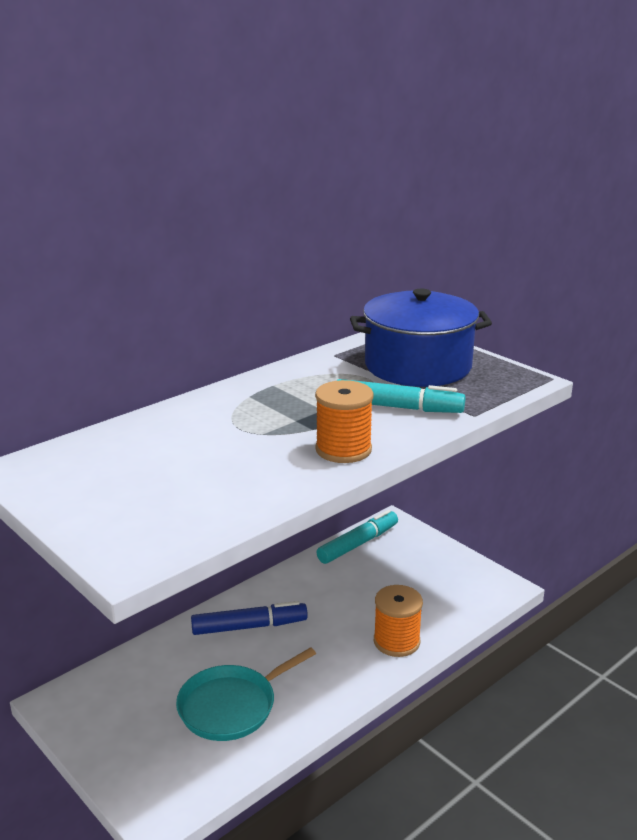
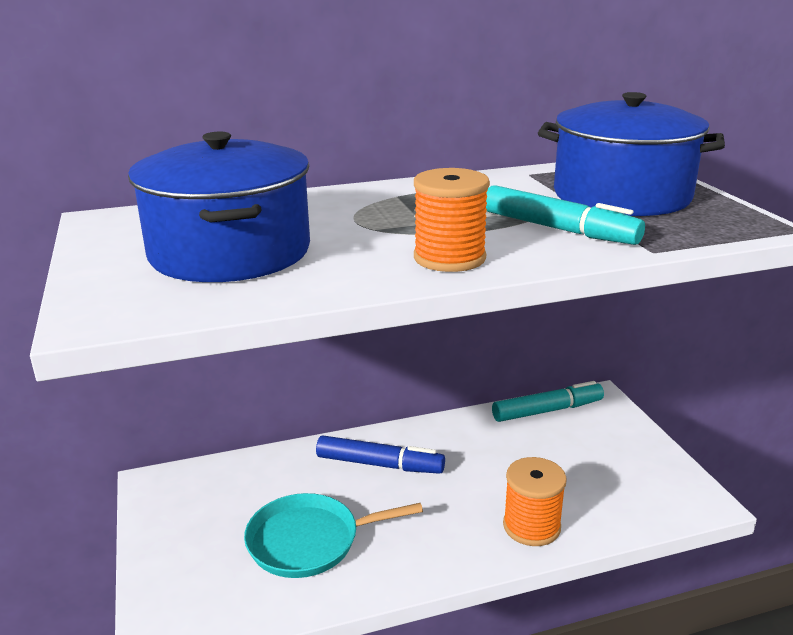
camera: 25 degrees right, 0 degrees up
(169, 479) = (230, 252): none -> blue pot

